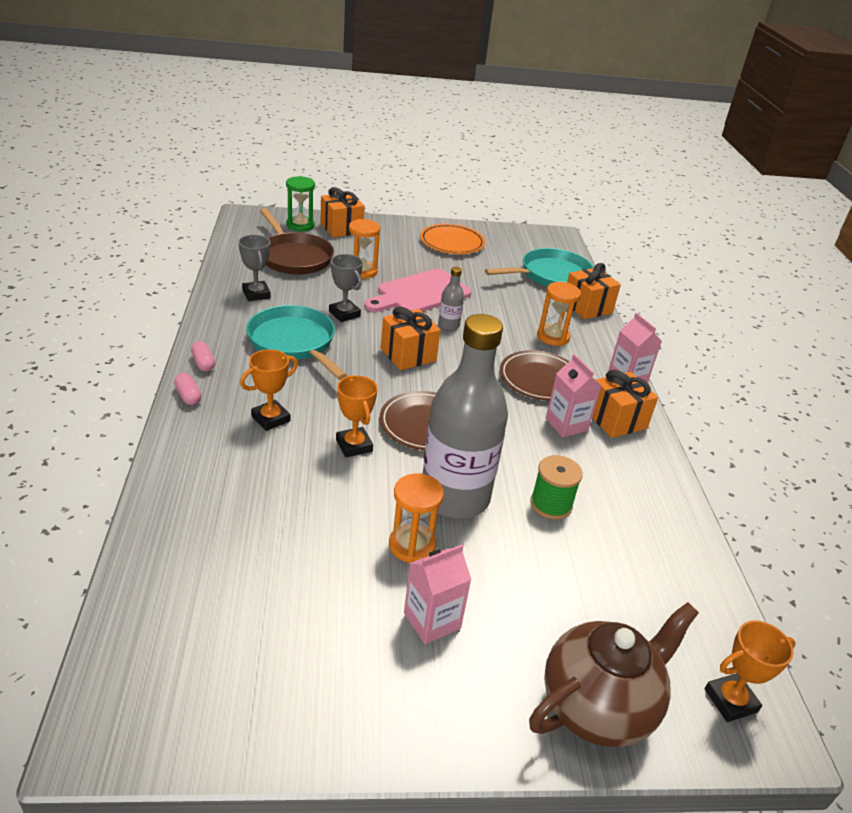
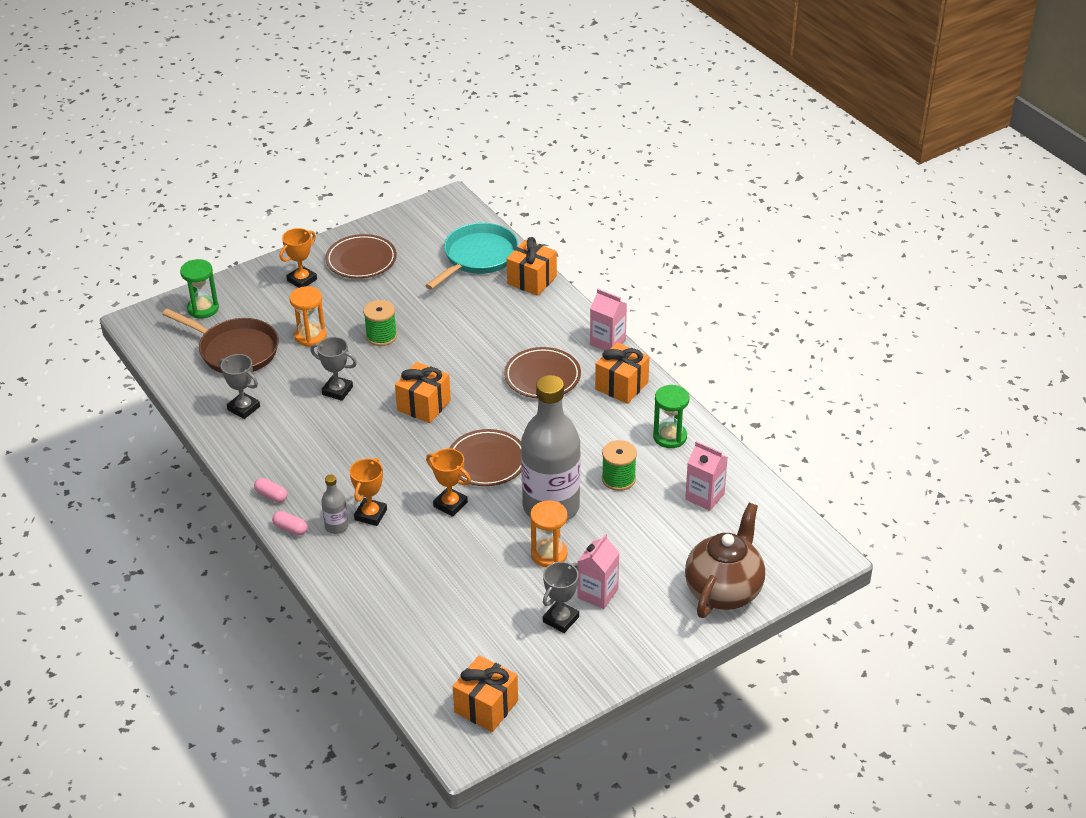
camera: 25 degrees left, 5 degrees up
(294, 343) = (323, 440): turquoise pan -> none
(341, 228) = (245, 293): orange gift -> orange gift (486, 706)
(363, 629) = (561, 619): none -> grey trophy
(420, 293) = (381, 336): pink cutting board -> green spool
(448, 325) = (432, 359): grey bottle -> grey bottle (336, 526)
(452, 243) = (361, 260): orange plate -> brown plate
(553, 337) = (524, 328): orange hourglass -> none
(566, 424) = (588, 408): pink carton -> pink carton (704, 496)
(638, 489) = (670, 437): none -> green hourglass
(730, 700) = (794, 549): orange trophy -> orange trophy (302, 280)

